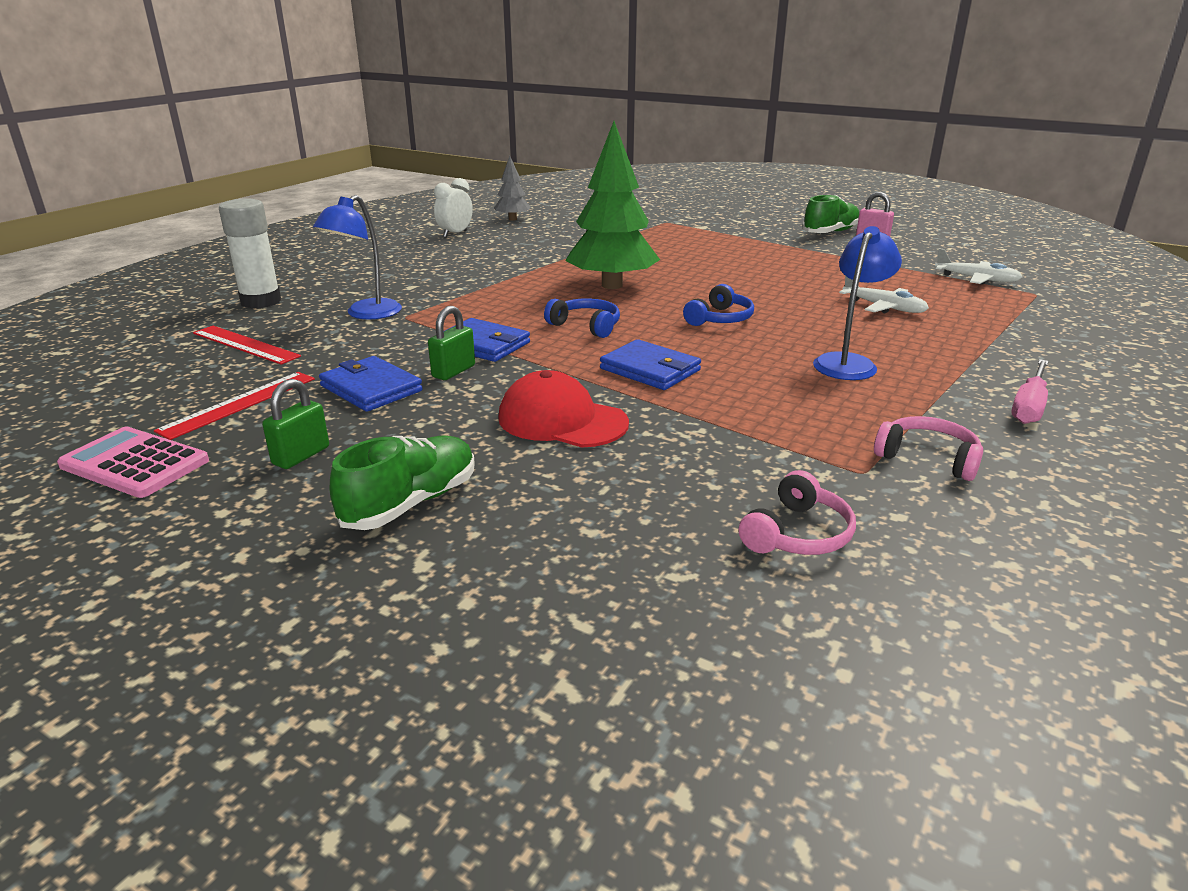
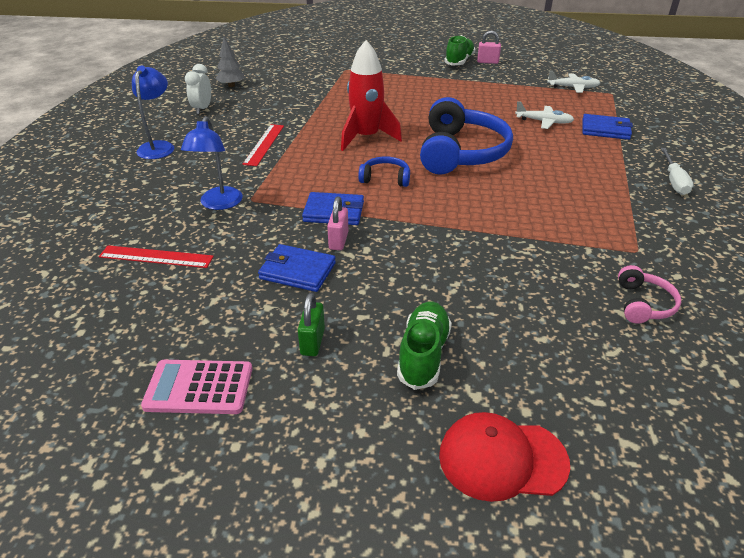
camera: 25 degrees left, 10 degrees up
(239, 404) = (216, 312): red ruler -> red ruler (264, 144)
(261, 301) = (118, 211): white glue stick -> none
(453, 371) = (338, 241): green padlock -> pink padlock
(562, 420) = (447, 262): red cap -> red cap (502, 459)
(612, 285) = (366, 138): green tree -> red rocket
(650, 369) = (460, 206): blue wallet -> blue wallet (605, 129)
(720, 319) = (461, 152): blue headphones -> blue headphones, size x2.17
(848, 362) = (562, 171): blue lamp -> blue lamp (159, 146)
(928, 458) = (658, 232): pink headphones -> none
(1029, 406) = (674, 181): pink screwdriver -> white screwdriver

